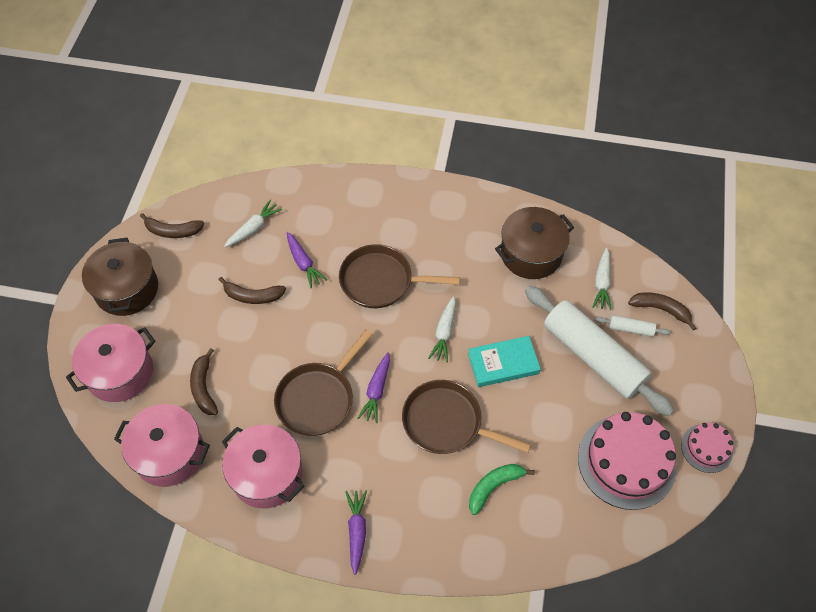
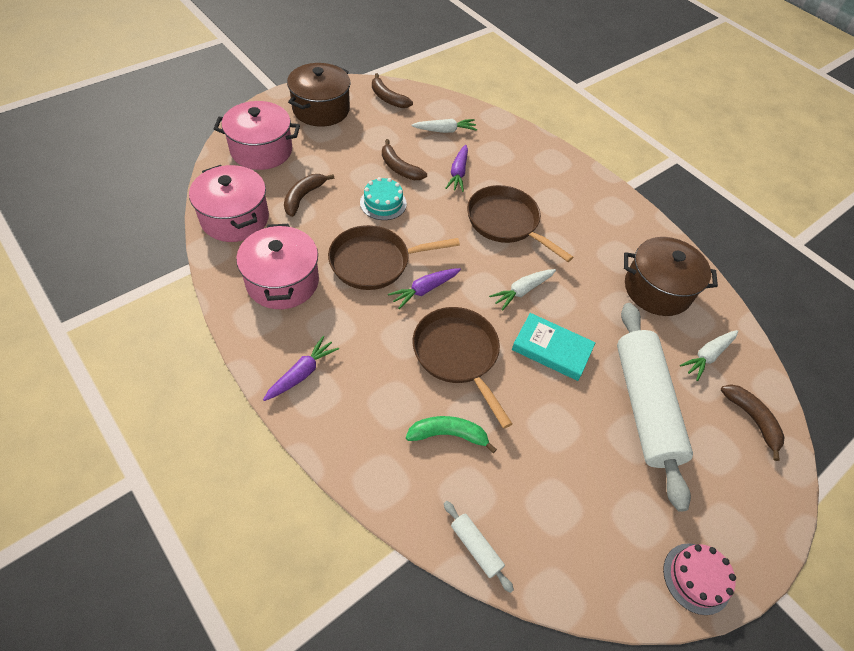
camera: 35 degrees right, 5 degrees down
(273, 340) = (383, 203): none -> turquoise cake
(626, 461) = (596, 519): pink cake -> none
(630, 329) = (704, 412): white rolling pin -> white rolling pin (476, 547)

